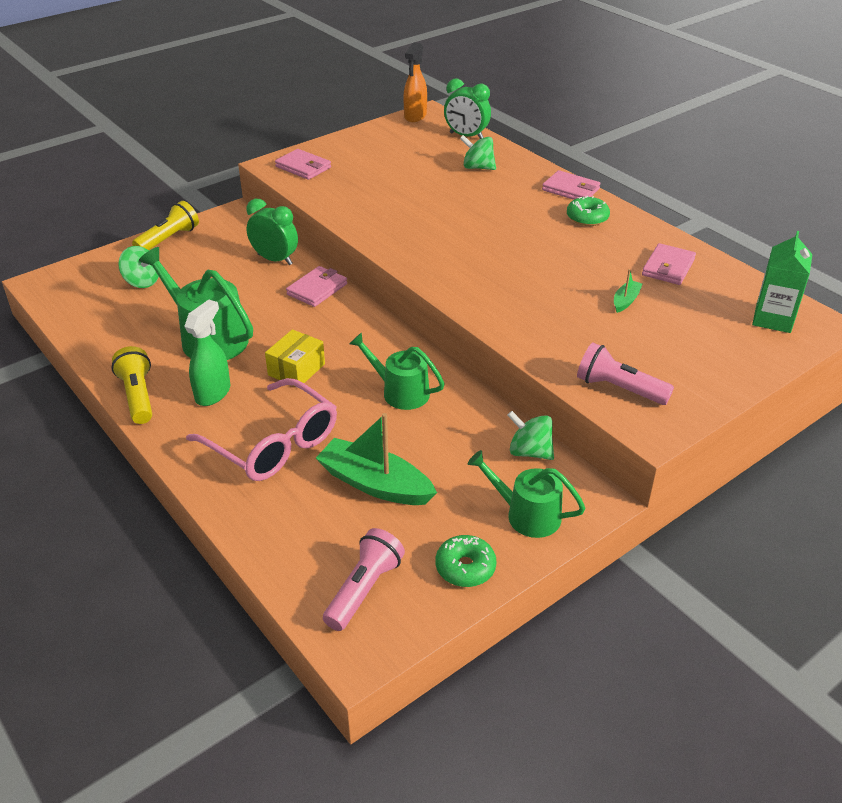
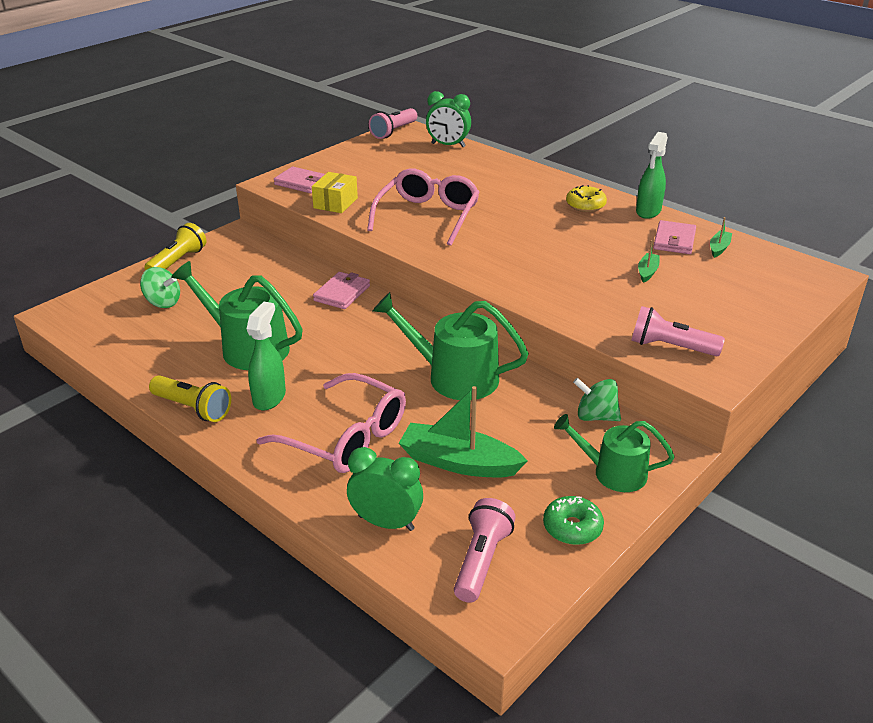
camera: 10 degrees left, 5 degrees down
(138, 396) = (193, 408): yellow flashlight -> yellow flashlight turned 150 degrees clockwise
(275, 259) = (291, 270): green clock -> green clock (386, 523)
(296, 369) = (346, 367): yellow box -> yellow box (335, 203)
(400, 392) = (455, 377): green watering can -> green watering can, size x1.53
(415, 116) = (393, 132): orange spray bottle -> pink flashlight
(418, 215) = (428, 216): none -> pink glasses
(478, 167) = (469, 171): green spinning top -> none
(571, 189) = (561, 183): pink wallet -> none
(587, 218) = (585, 205): green donut -> yellow donut
(652, 231) = (648, 212): none -> green spray bottle
(714, 281) = (719, 248): none -> green boat
(773, 319) = (783, 275): green carton -> none

